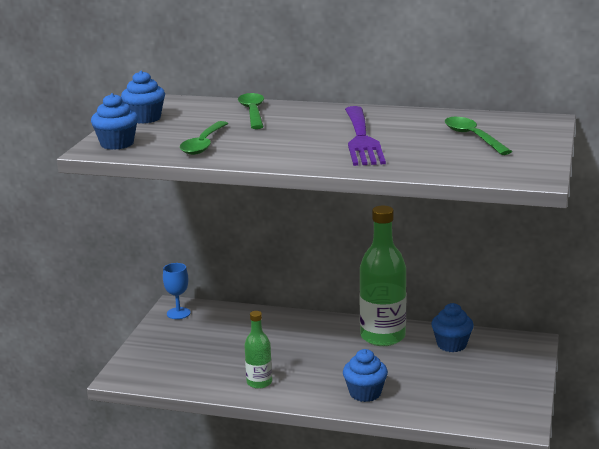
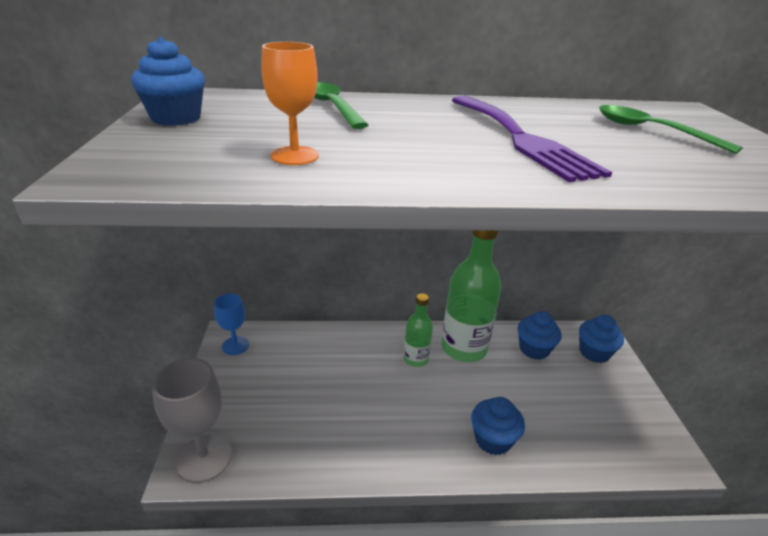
camera: 20 degrees left, 10 degrees up
(117, 144) = (138, 162): blue cupcake -> blue cupcake (594, 352)
(135, 373) = (204, 458): none -> grey goblet
(204, 144) = (295, 156): green spoon -> orange goblet
(259, 382) = (367, 445): green bottle -> green bottle (416, 359)

